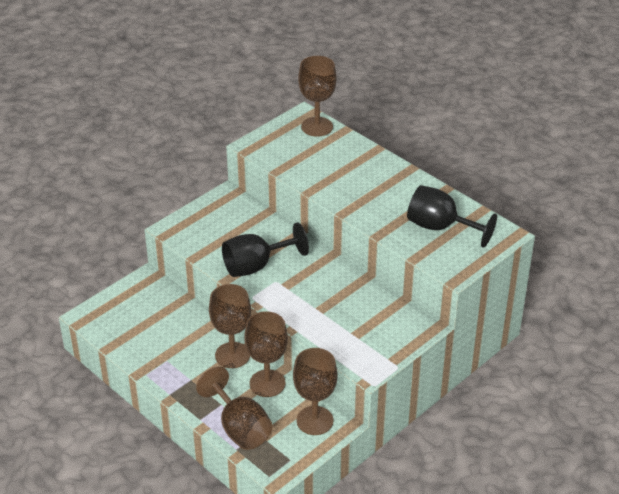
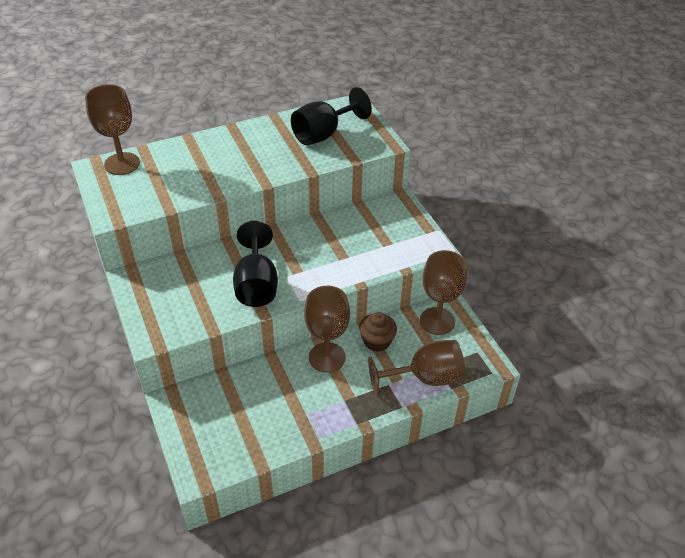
camera: 70 degrees left, 5 degrees up
(267, 383) = (377, 341): brown goblet -> brown cupcake

